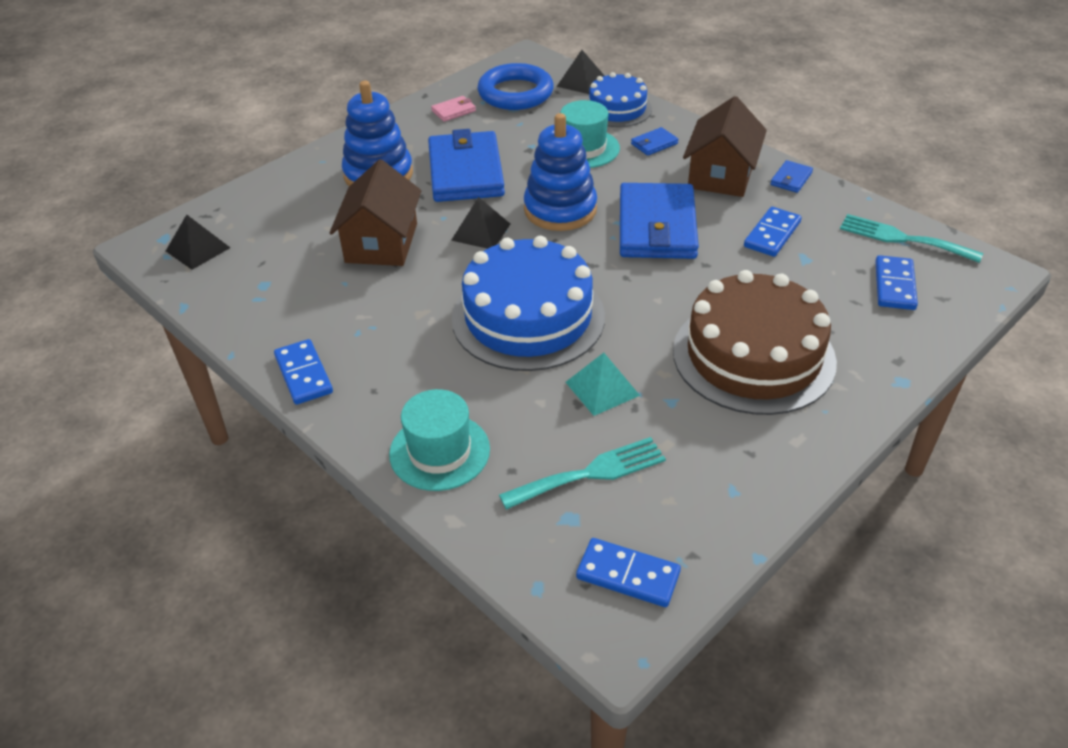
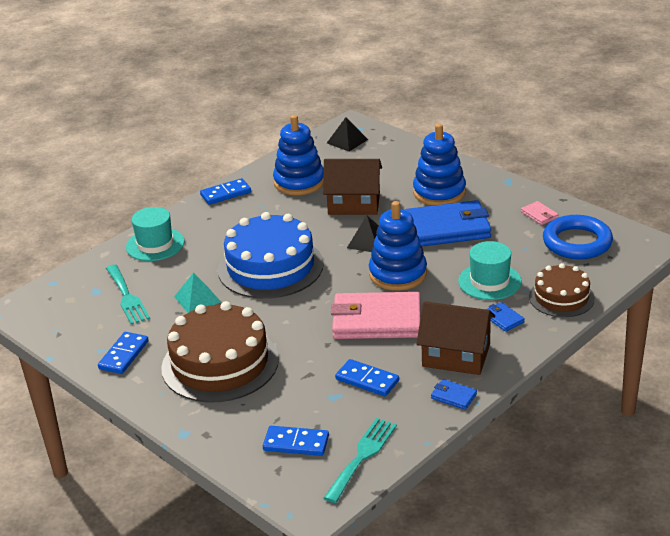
camera: 90 degrees right, 10 degrees down
(300, 295) = (299, 182): none -> blue stacking toy
(581, 82) = (608, 276): black pyramid -> none
(617, 109) = (561, 297): blue cake -> brown cake
(628, 575) = (52, 311): blue domino -> blue domino (124, 355)
(657, 226) = (376, 320): blue wallet -> pink wallet

